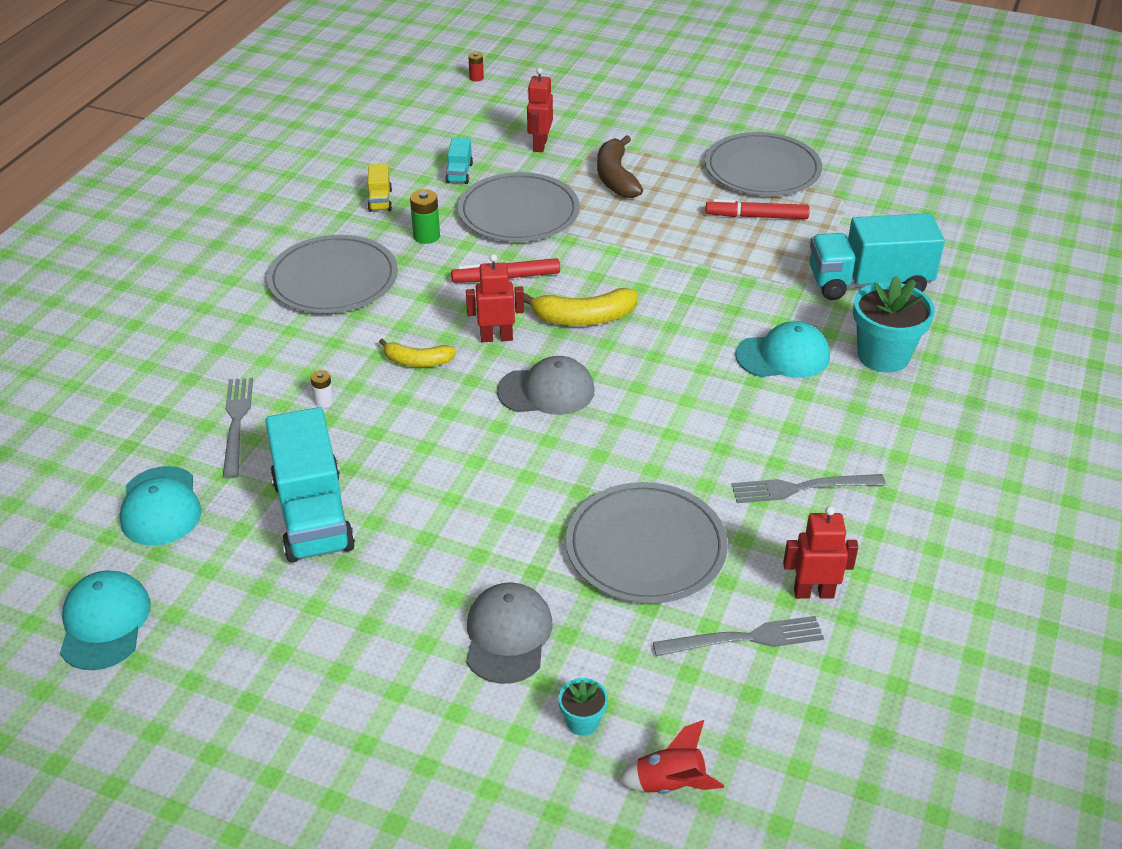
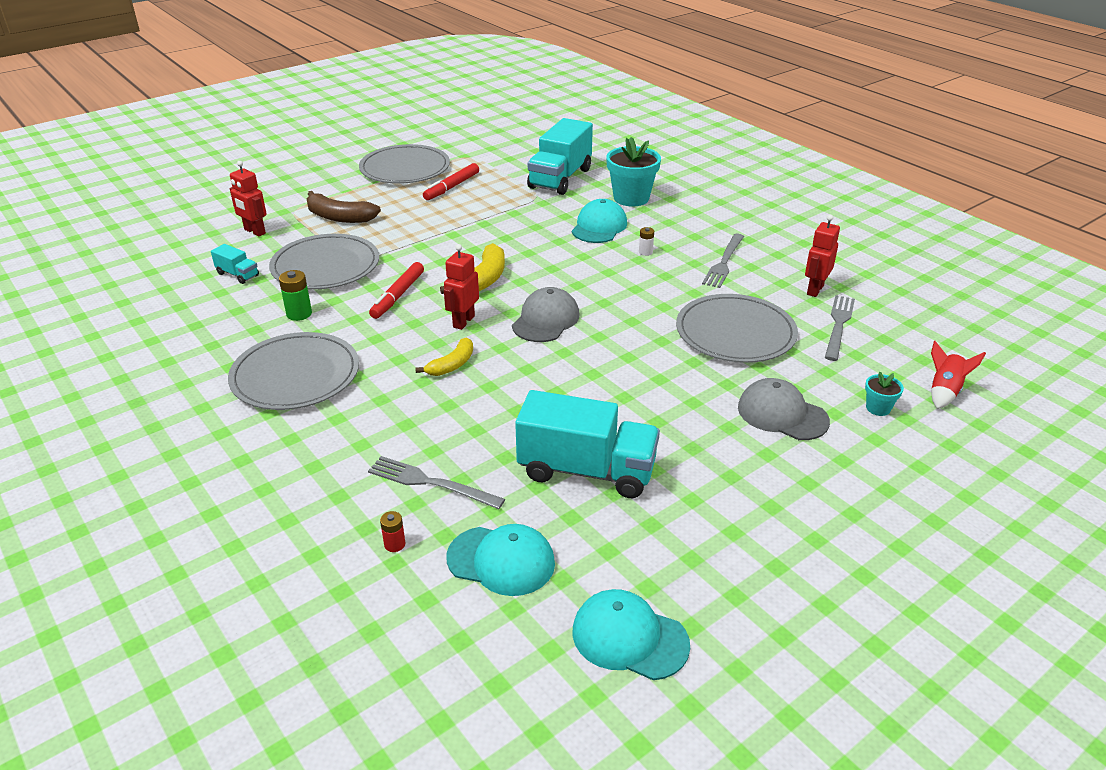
camera: 60 degrees left, 5 degrees down
(324, 401) = (452, 426): white battery -> white battery (645, 252)
(380, 200) = (218, 321): yellow truck -> none
(476, 78) = (120, 228): red battery -> red battery (394, 544)

